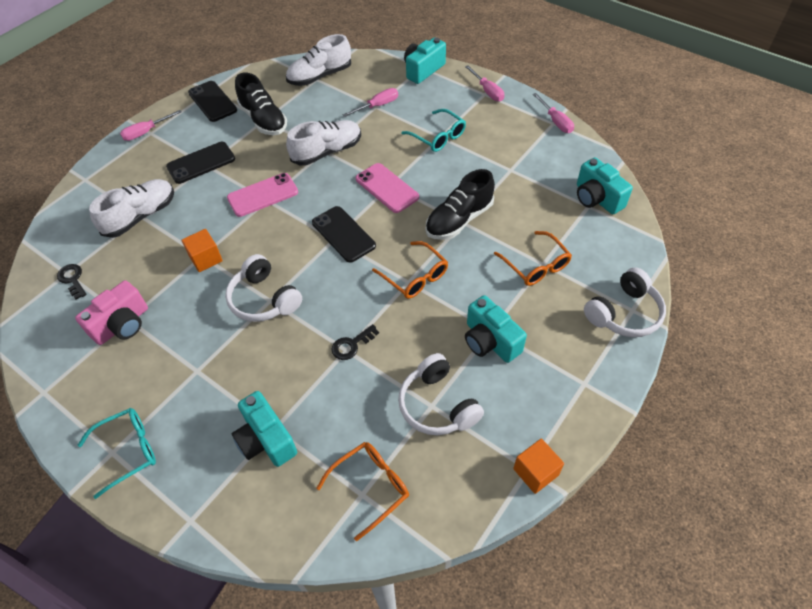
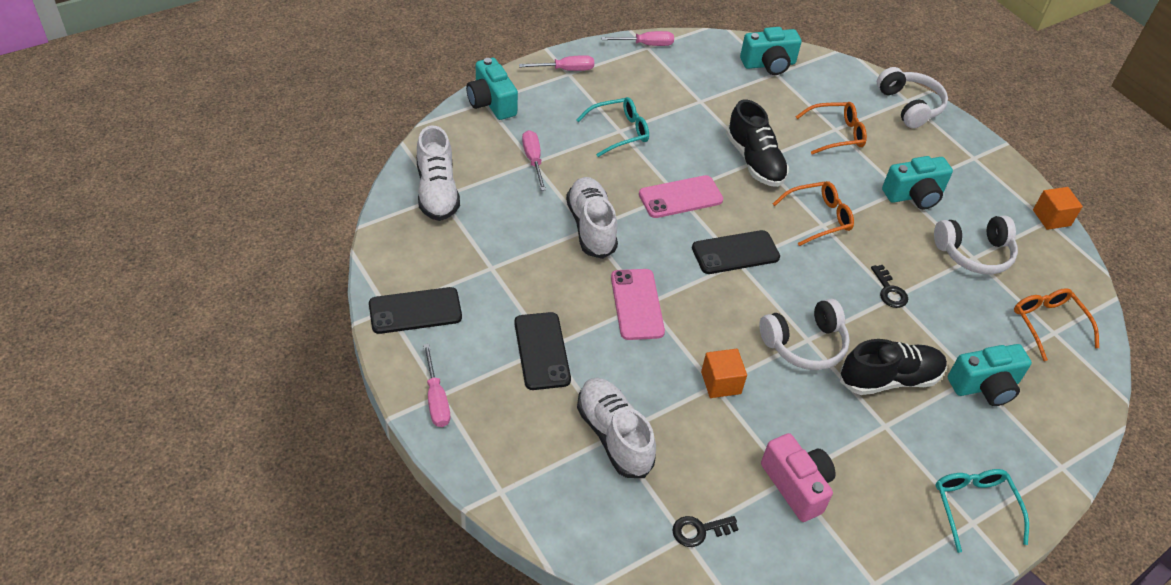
camera: 75 degrees left, 5 degrees down
(263, 120) = (492, 268): black shoe -> black shoe (889, 379)

